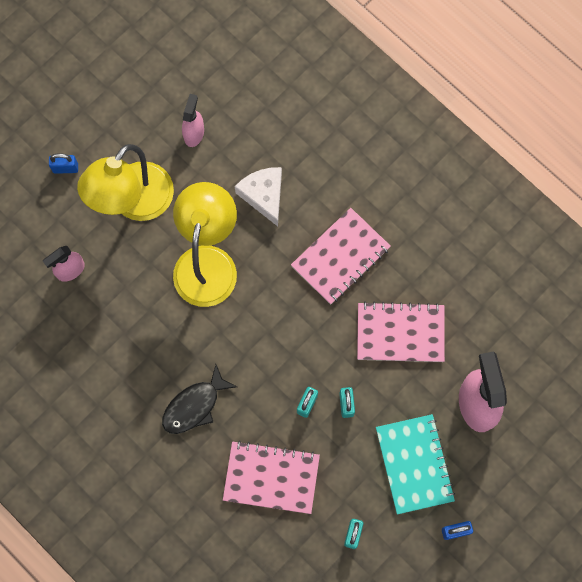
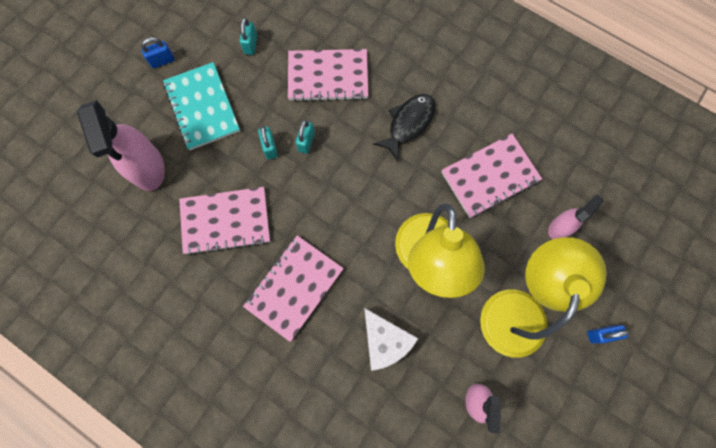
camera: 170 degrees right, 0 degrees up
(124, 333) = (490, 176): none -> pink notebook

